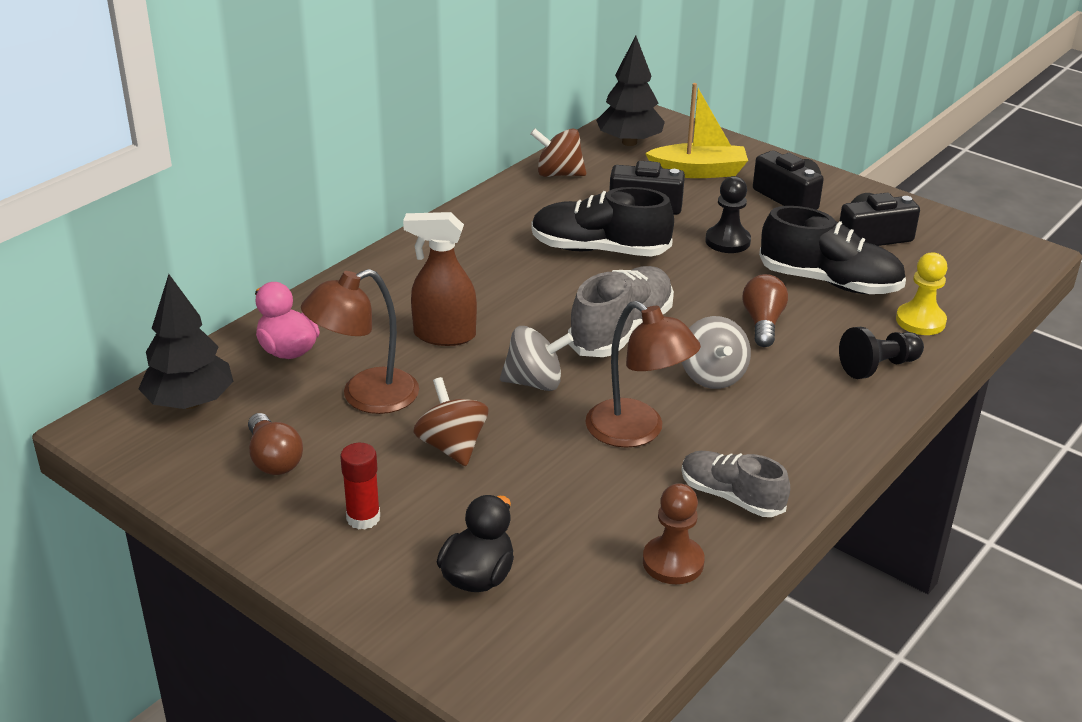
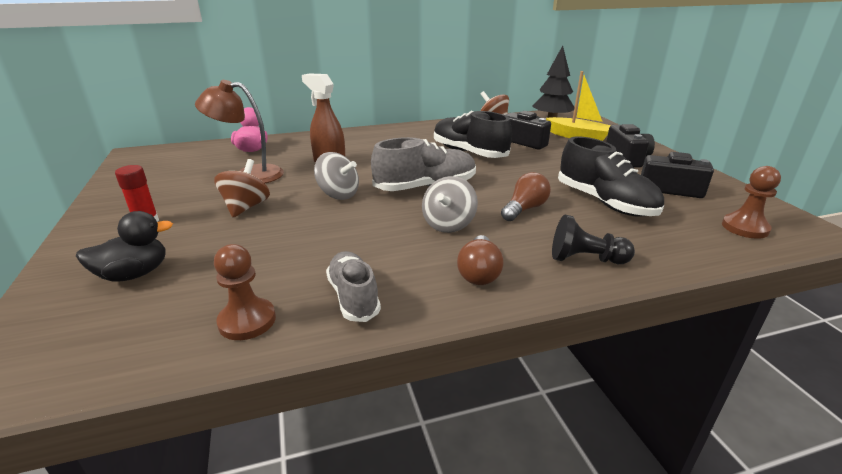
camera: 35 degrees right, 5 degrees down
(190, 402) = (180, 155): black tree -> none
(273, 459) = (165, 185): brown light bulb -> brown light bulb (479, 272)
(637, 432) = (354, 236): brown lamp -> none
(727, 241) = (555, 167): black pawn -> none
(920, 321) = (658, 243): yellow pawn -> none
(974, 271) = (745, 228): none -> brown pawn

